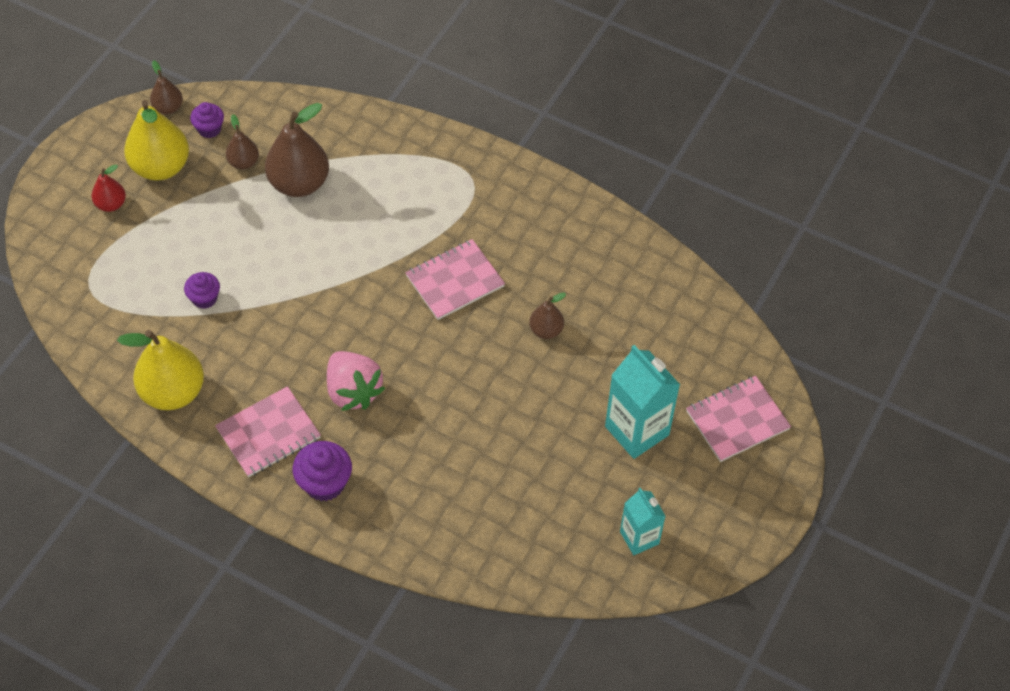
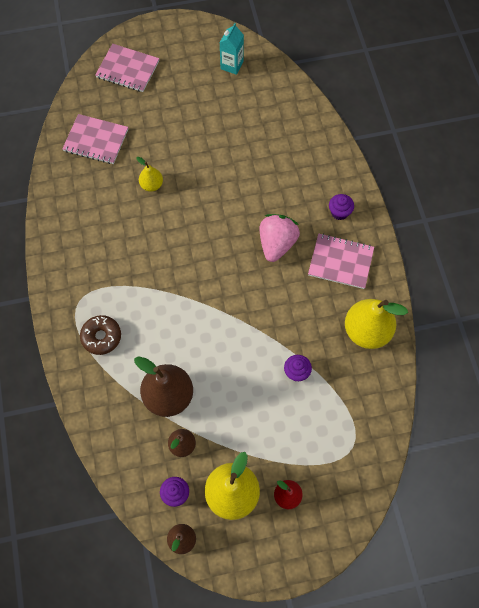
camera: 130 degrees left, 10 degrees up
(324, 483) = (339, 212): purple cupcake -> purple cupcake, size x0.65
(415, 172) = (101, 337): none -> brown donut
(455, 281) = (160, 252): pink notebook -> pink notebook (96, 140)
(546, 330) = (151, 185): brown pear -> yellow pear
(637, 431) = (174, 104): turquoise carton -> none

